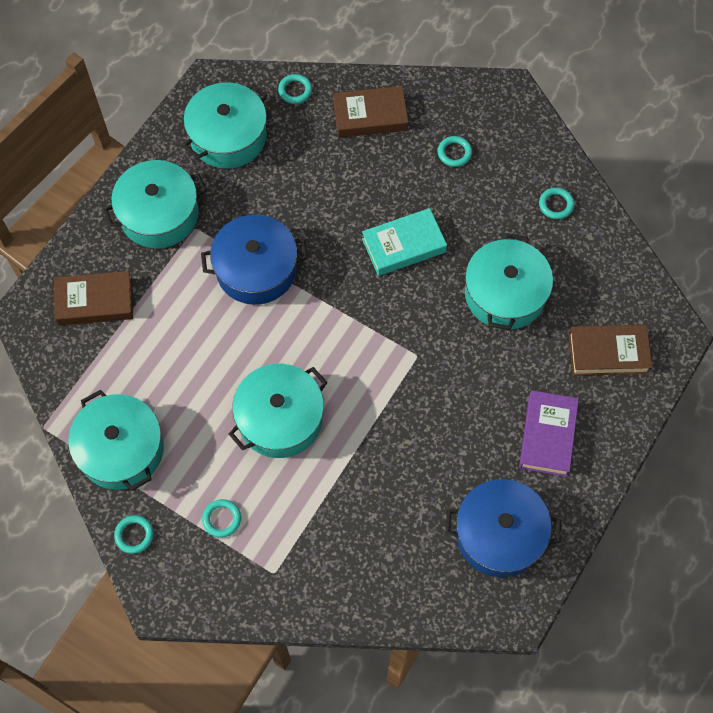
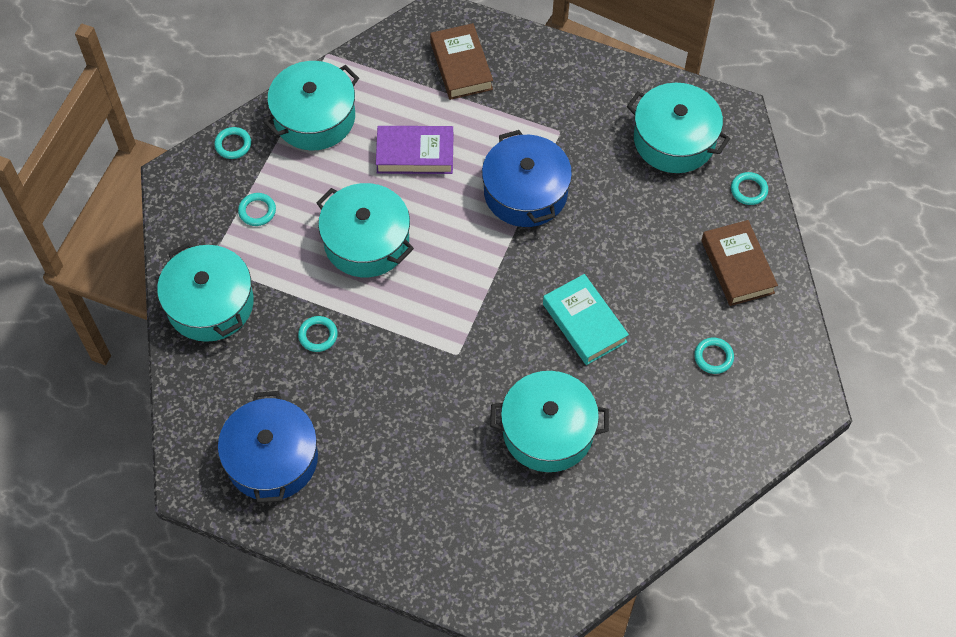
camera: 80 degrees right, 5 degrees down
(159, 214) = (568, 98): turquoise pot -> turquoise pot (210, 304)
(547, 436) = (388, 494): purple book -> purple book (415, 154)
(556, 205) = (673, 471): turquoise ring -> turquoise ring (318, 335)
(608, 353) = (497, 547): brown book -> none

